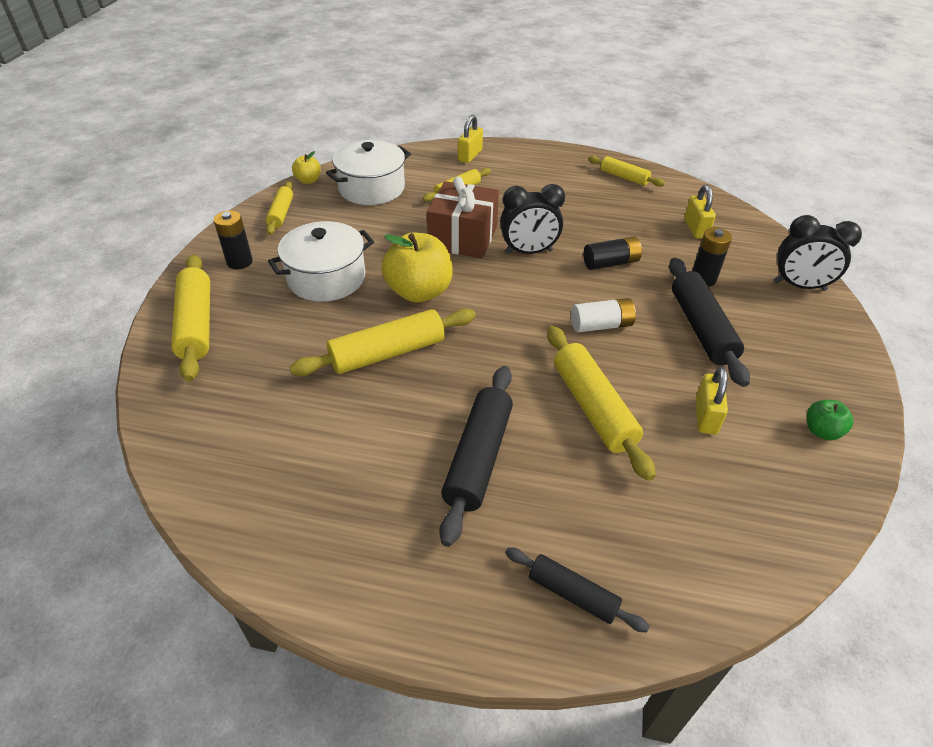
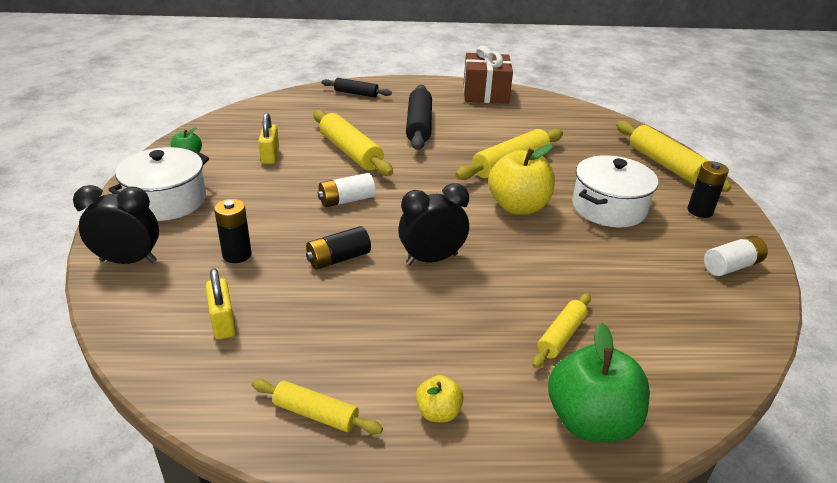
camera: 165 degrees right, 10 degrees down
(281, 213) = (731, 266): yellow rolling pin -> white battery
(308, 180) = (765, 320): yellow apple -> yellow apple (438, 412)
(371, 188) = (673, 321): white pot -> white pot (167, 201)
(463, 237) = (511, 266): brown gift -> brown gift (485, 93)
(470, 156) = (590, 421): yellow padlock -> green apple
(701, 328) = (255, 208): black rolling pin -> none

